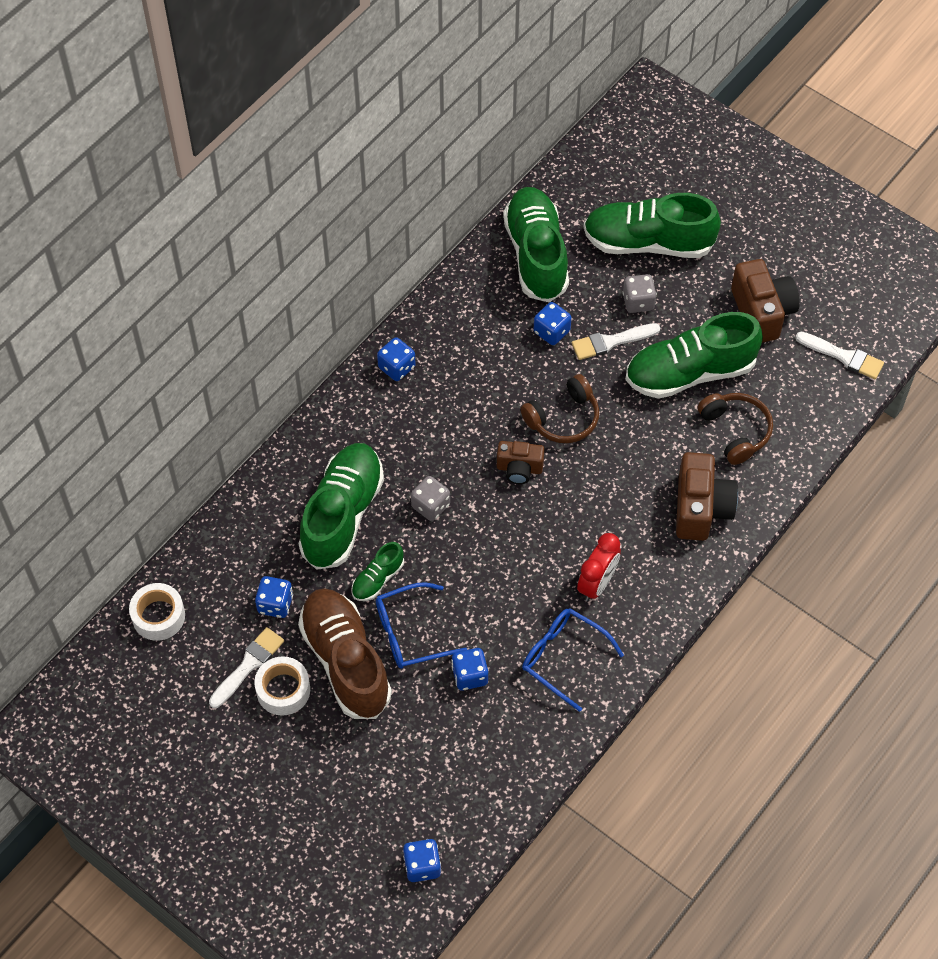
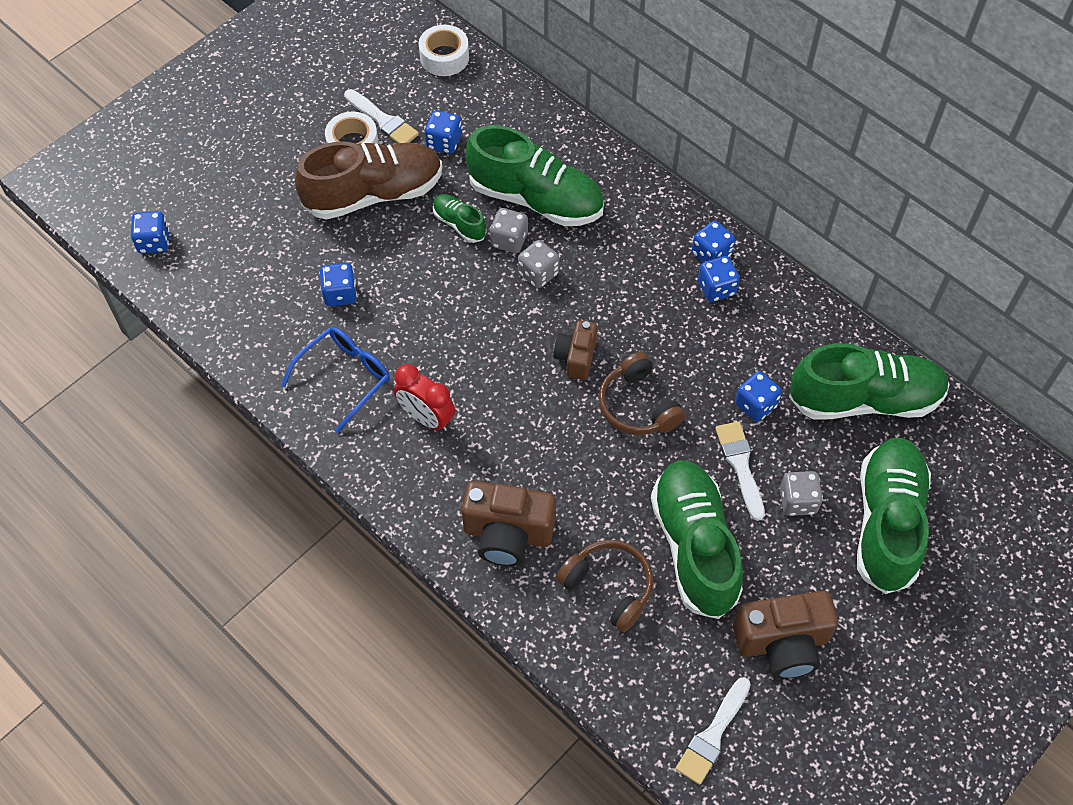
camera: 95 degrees right, 0 degrees up
(394, 534) = (509, 240): none -> grey dice
(410, 633) = (395, 247): blue glasses -> none
(434, 362) = (716, 288): none -> blue dice
(736, 431) = (609, 587): brown headphones -> brown headphones turned 120 degrees counterclockwise

